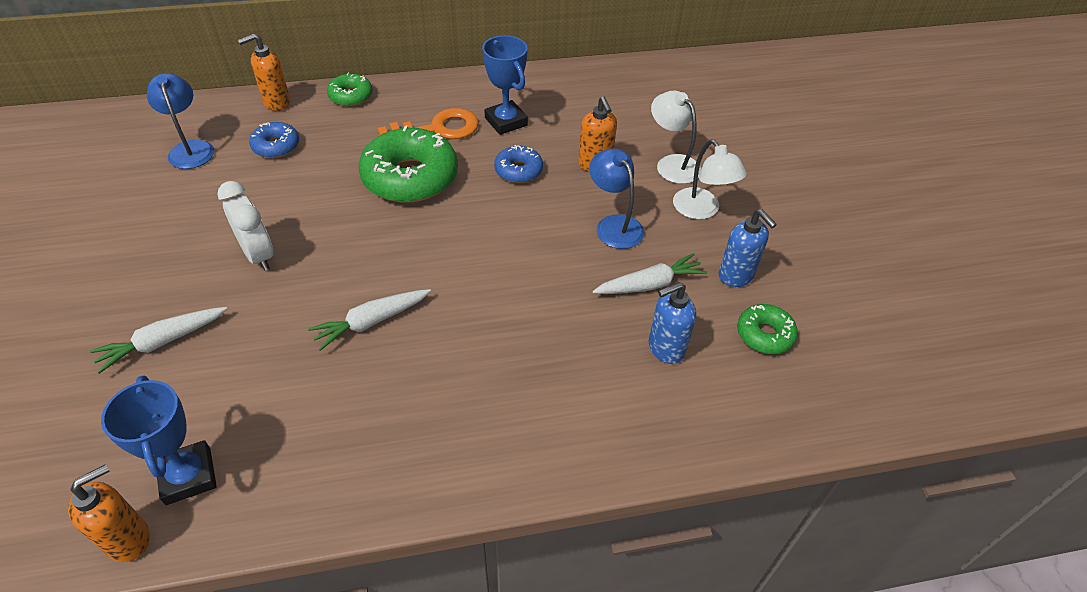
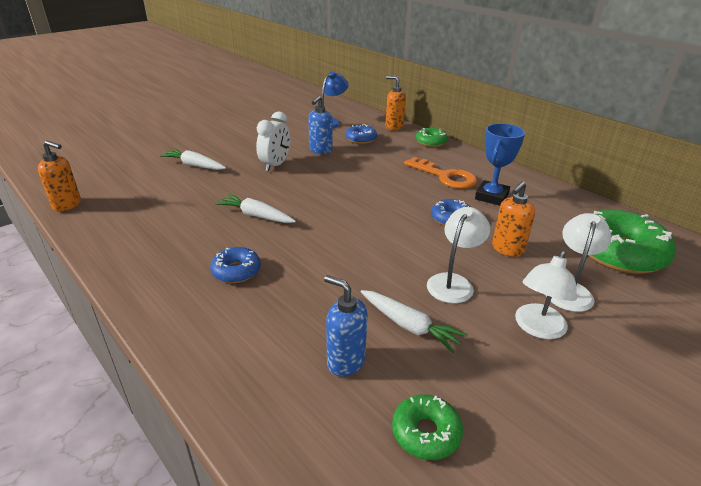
camera: 60 degrees right, 15 degrees down
(188, 476) = (112, 205): blue trophy -> none
(410, 177) = (390, 184): green donut -> green donut (618, 252)
(473, 381) = (236, 271): none -> blue donut
(614, 225) = (453, 282): blue lamp -> white lamp
(736, 276) = (482, 382): blue soap dispenser -> blue soap dispenser (320, 150)

